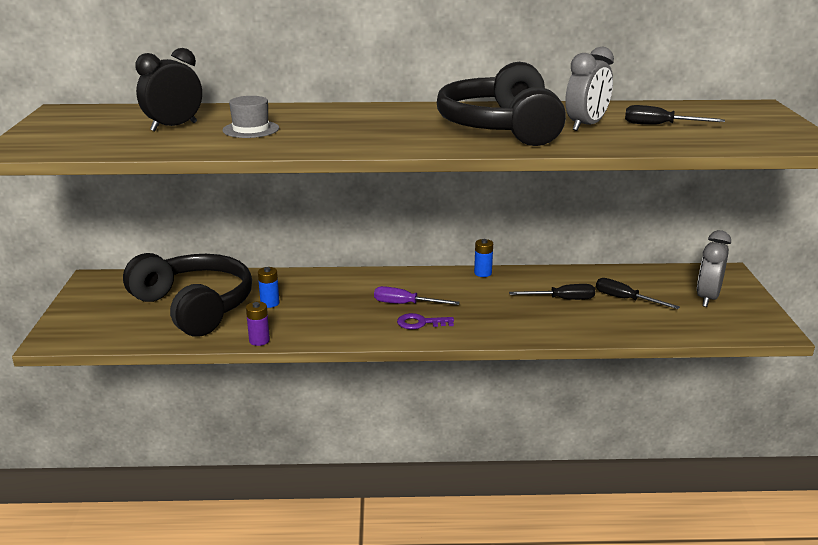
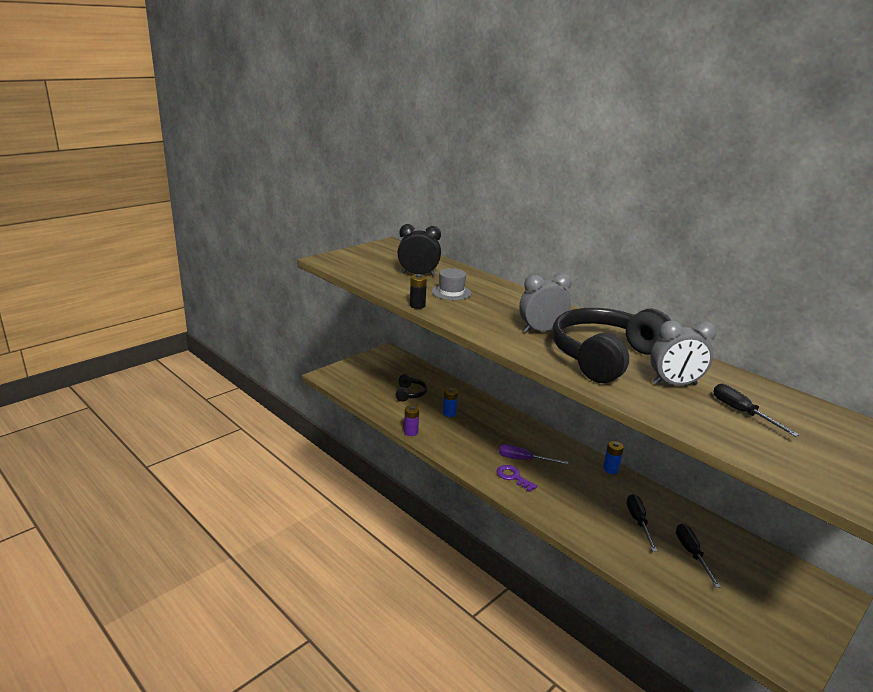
camera: 45 degrees right, 0 degrees up
(194, 307) = (409, 393): black headphones -> black headphones, size x0.42
(244, 152) = (417, 305): none -> black battery
(405, 304) = (523, 459): purple screwdriver -> purple screwdriver turned 45 degrees counterclockwise
(562, 299) = (638, 522): black screwdriver -> black screwdriver turned 135 degrees counterclockwise
(707, 298) = (772, 600): grey clock -> grey clock (541, 330)

